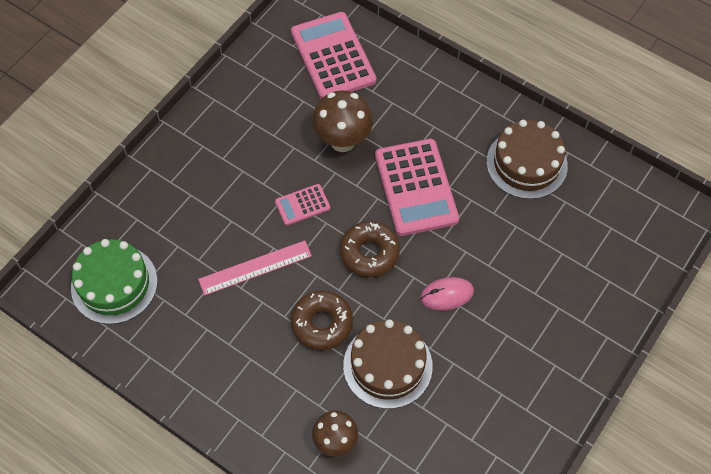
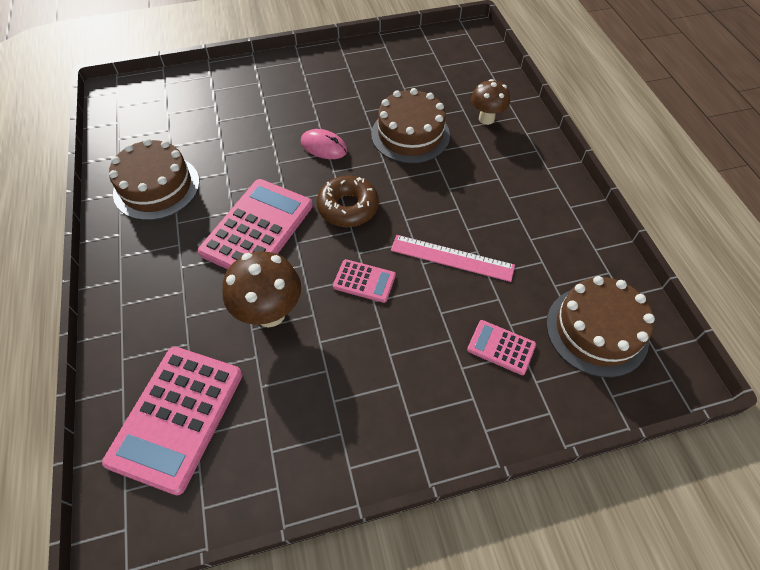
camera: 140 degrees left, 5 degrees down
(114, 284) = (596, 330): green cake -> brown cake
(173, 225) = (501, 347): none -> pink calculator
(322, 323) = (433, 185): brown donut -> none

